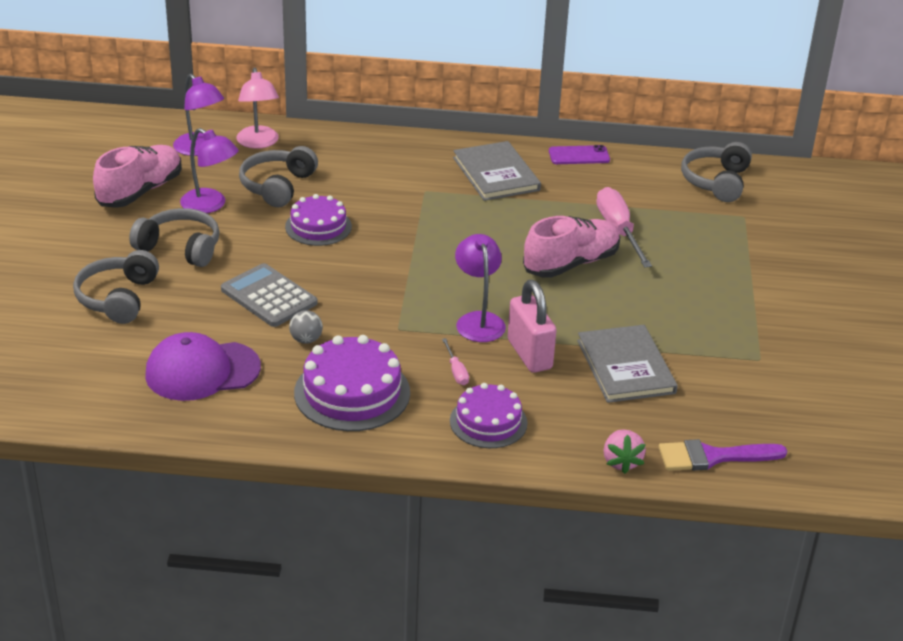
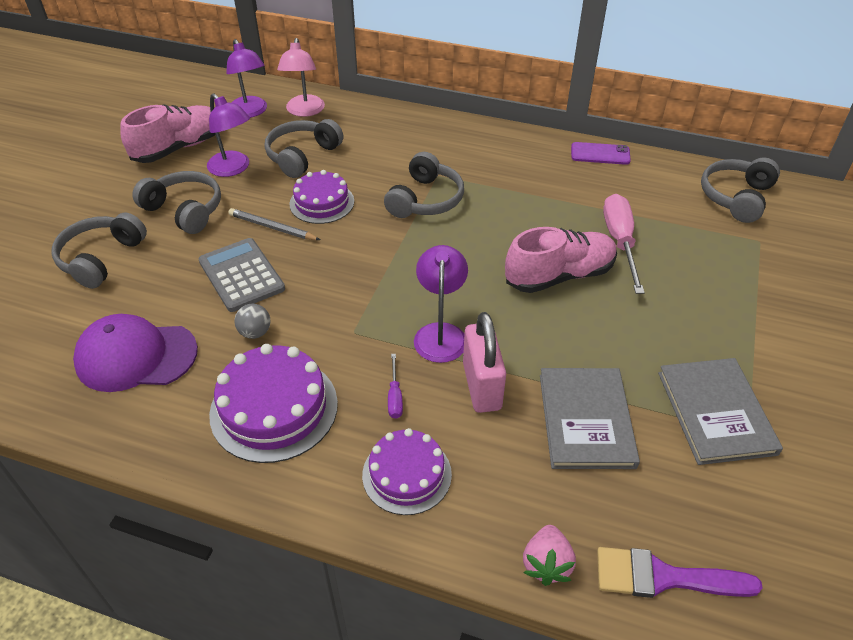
camera: 15 degrees right, 10 degrees up
(278, 253) = (272, 227): none -> grey pencil
(421, 213) = (425, 200): none -> grey headphones
(456, 371) = (395, 397): pink screwdriver -> purple screwdriver
(496, 174) = (512, 165): grey book -> grey book (715, 412)

